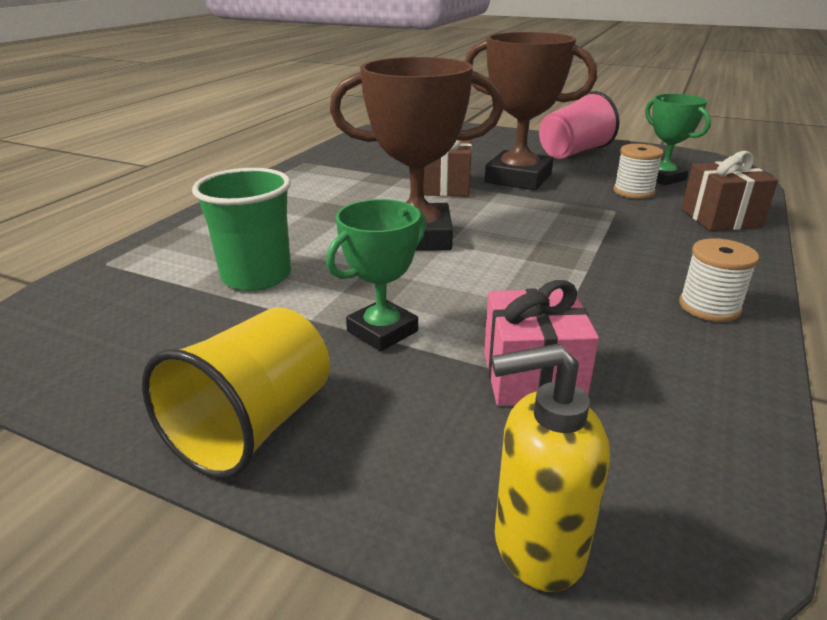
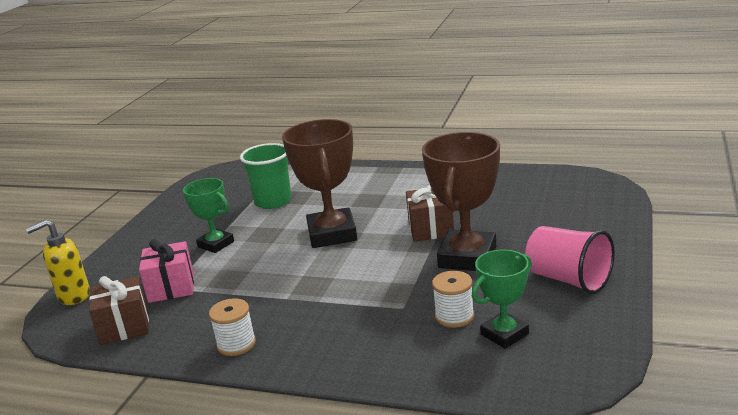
camera: 85 degrees right, 5 degrees down
(253, 426) = (150, 232): yellow cup -> none
(537, 546) = (73, 296): yellow soap dispenser -> yellow soap dispenser turned 105 degrees counterclockwise
(720, 218) = (398, 362): brown gift -> brown gift (124, 327)

